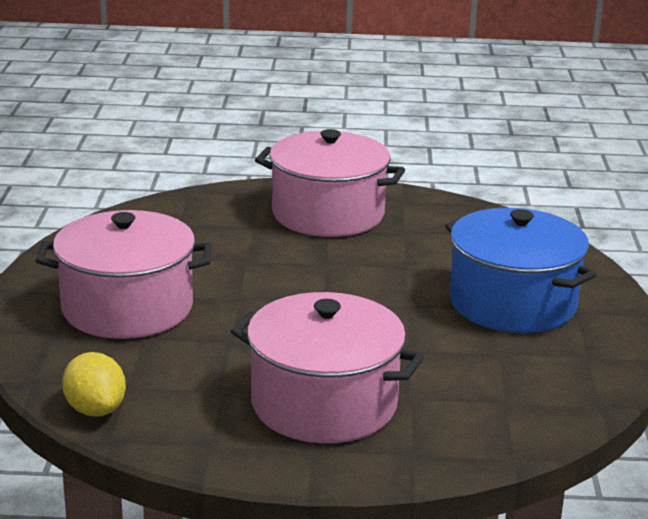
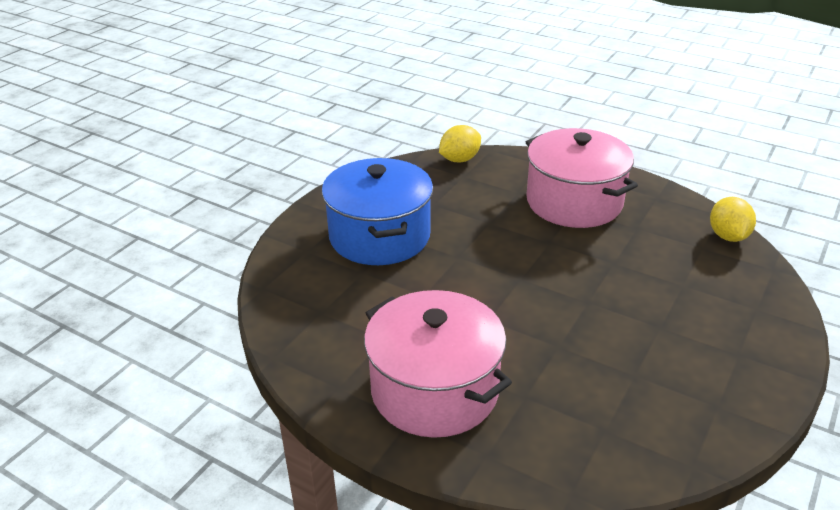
camera: 150 degrees left, 10 degrees up
(127, 308) = (689, 319): pink pot -> none
(539, 426) = (459, 159): none -> yellow lemon

